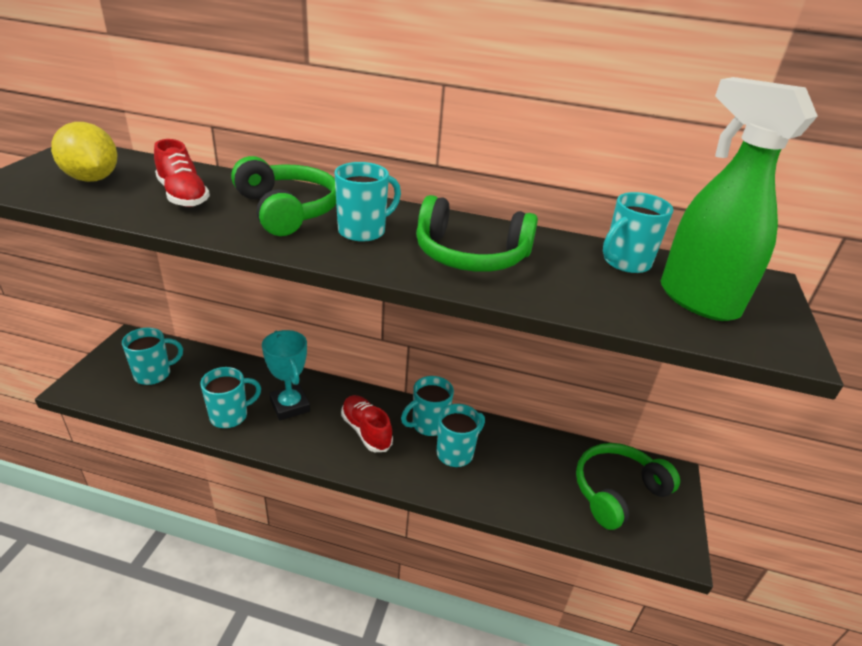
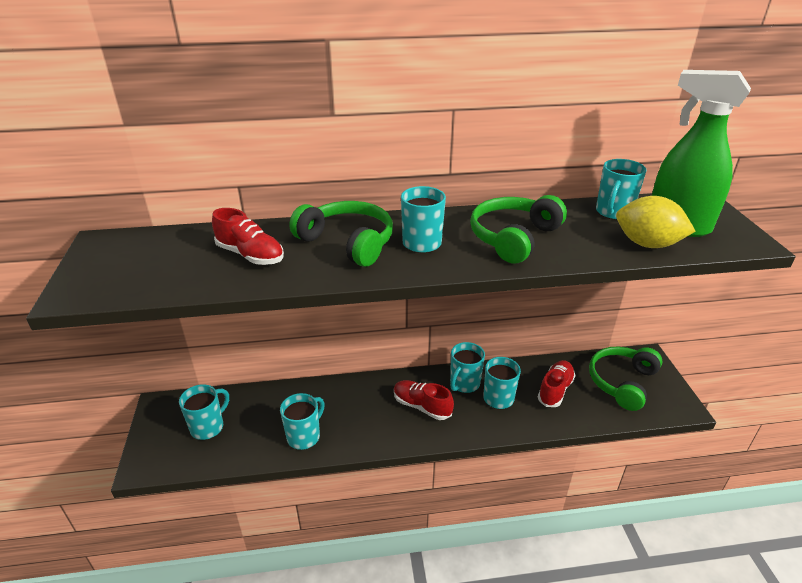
camera: 20 degrees left, 0 degrees up
(92, 179) = (152, 263): yellow lemon -> yellow lemon (647, 244)
(290, 406) = (347, 409): turquoise trophy -> none
(470, 255) = (514, 238): green headphones -> green headphones turned 135 degrees clockwise
(527, 469) = (555, 390): none -> red shoe

